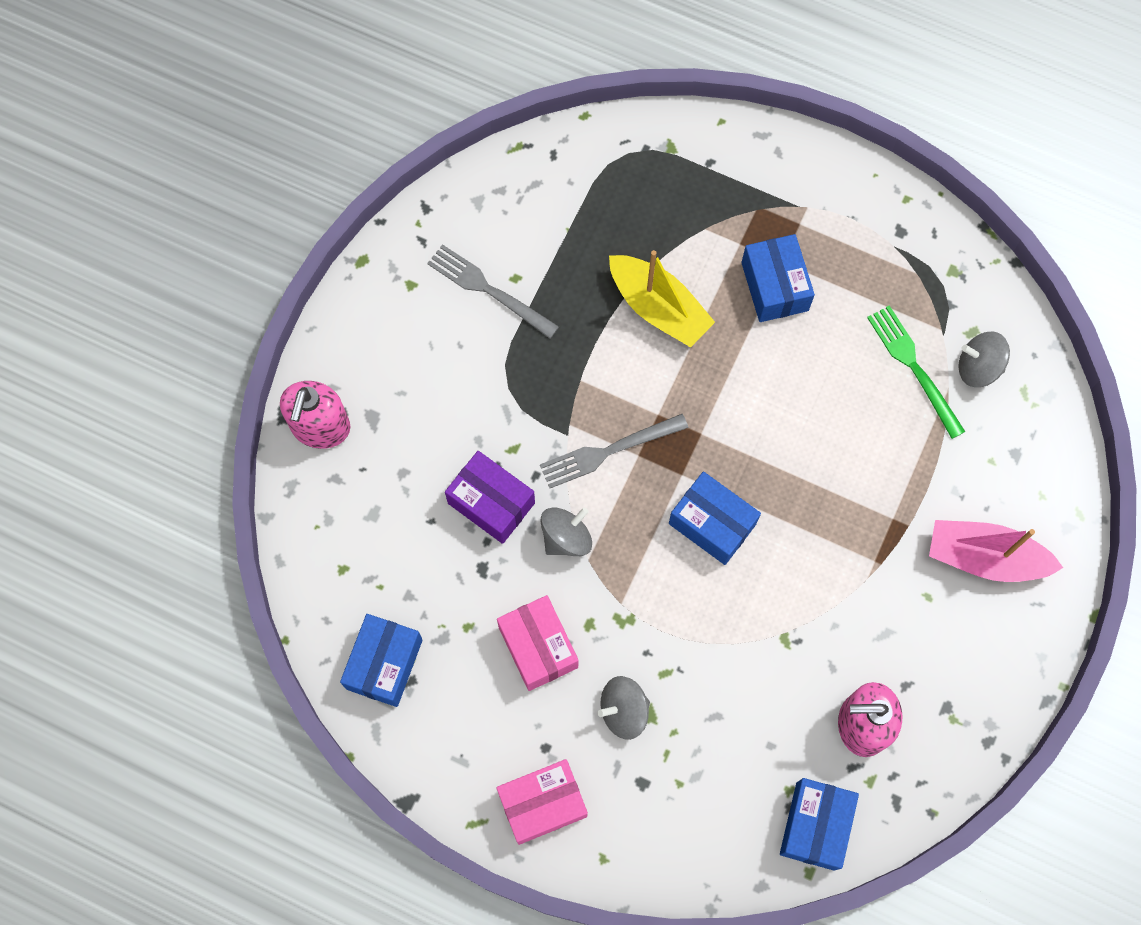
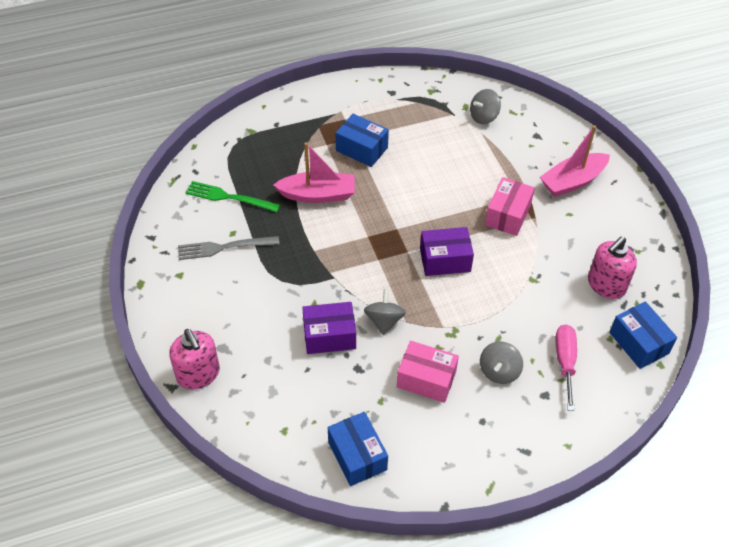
camera: 45 degrees left, 20 degrees down
(542, 804) = (511, 448): pink box -> pink box (507, 215)
(607, 452) = (361, 269): grey fork -> none
(658, 308) = (318, 195): yellow boat -> pink boat
(706, 769) = (565, 362): none -> pink screwdriver
(712, 524) = (445, 260): blue box -> purple box
(912, 366) = (457, 135): green fork -> green fork (228, 197)

